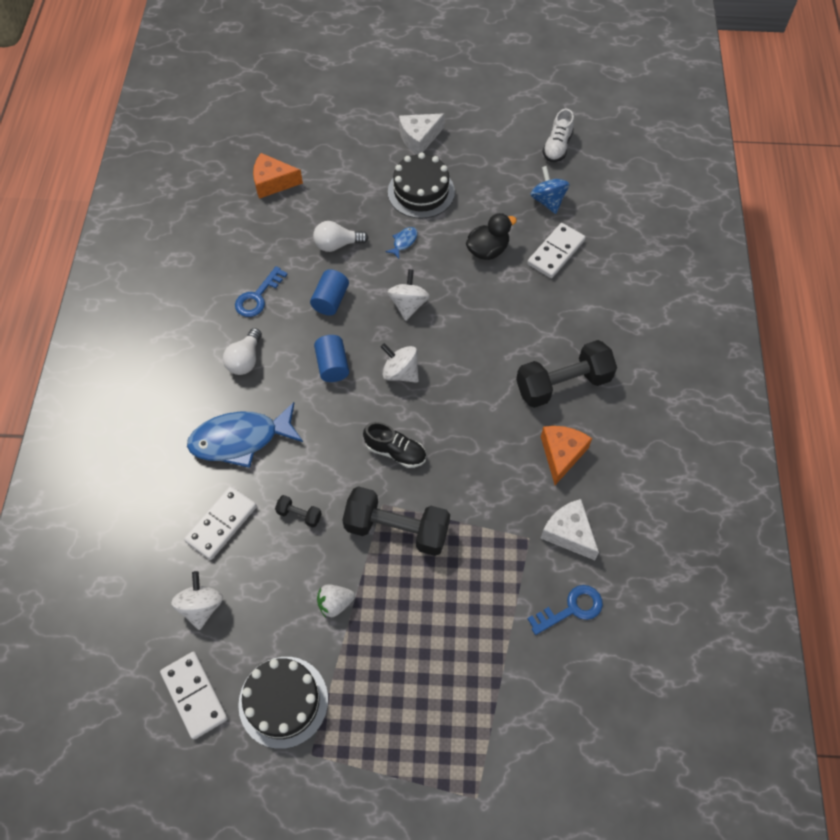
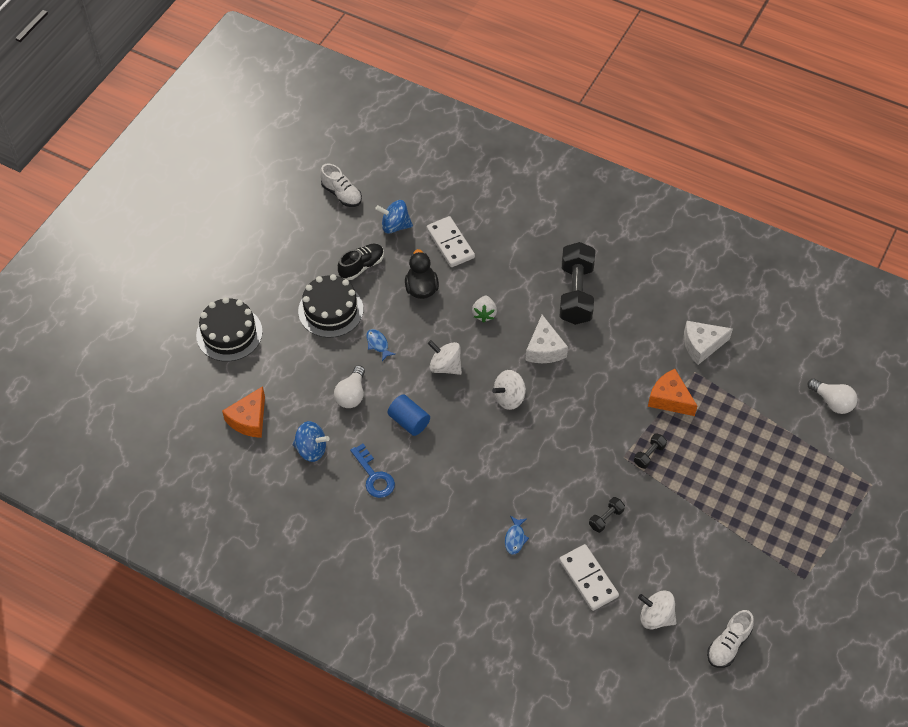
camera: 65 degrees left, 5 degrees down
(195, 695) = (728, 645): white domino -> white shoe
(240, 439) = (515, 538): blue fish -> blue fish, size x0.41
(245, 360) = (436, 508): white light bulb -> white light bulb (832, 402)
(264, 239) = (311, 449): none -> blue spinning top
(283, 701) = (757, 583): black cake -> black cake (229, 333)
(332, 365) = (477, 444): blue cylinder -> none
(335, 603) = (693, 520): white strawberry -> white strawberry (484, 314)
(395, 452) = (581, 430): black shoe -> black shoe (361, 266)
(397, 529) = (649, 455): black dumbbell -> black dumbbell, size x0.44
(419, 138) = (269, 287): white cheese -> white cheese (544, 349)
(561, 454) = (636, 321): orange cheese -> orange cheese (669, 399)
(571, 609) = (760, 369): blue key -> none

